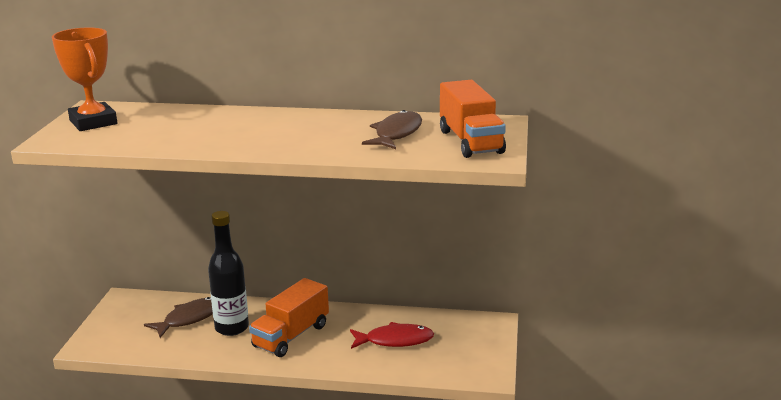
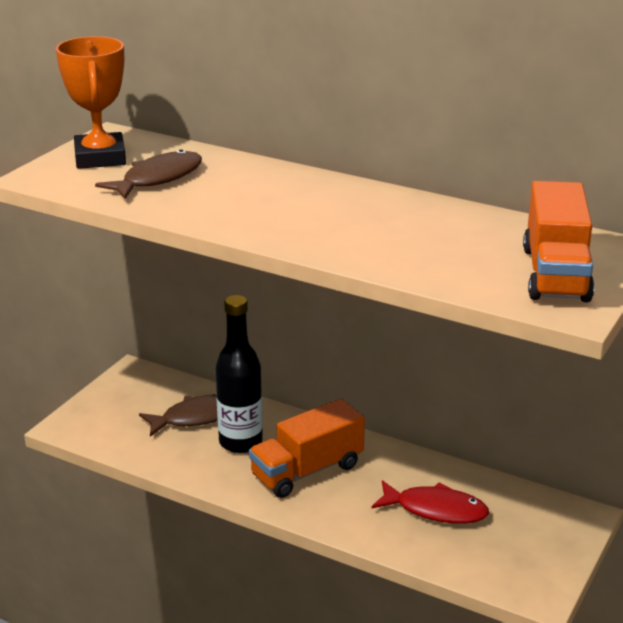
camera: 20 degrees right, 5 degrees up
(396, 134) = (461, 242): brown fish -> brown fish (158, 179)

